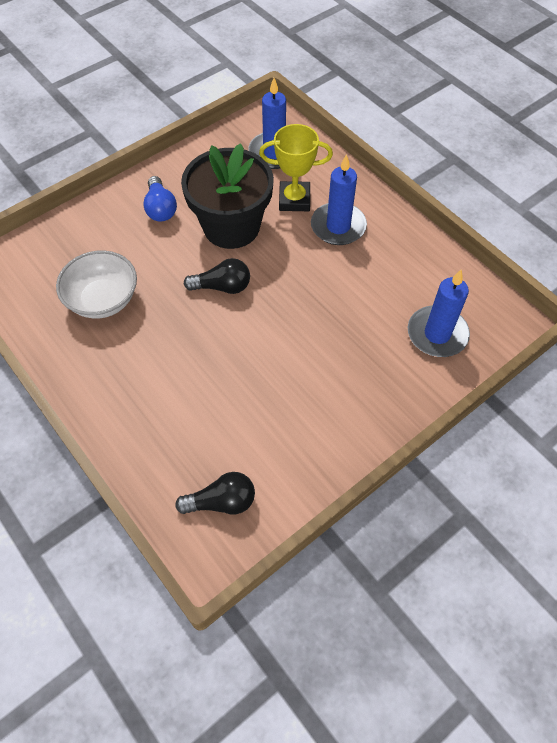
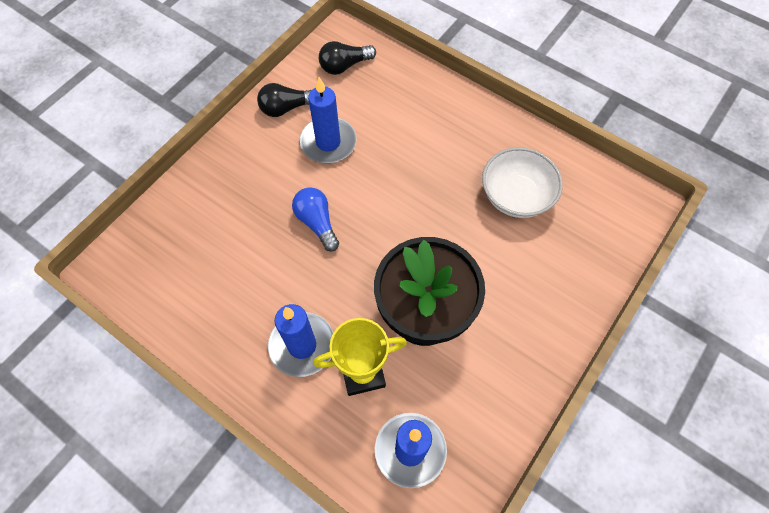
camera: 165 degrees right, 5 degrees up
(160, 208) = (514, 319): blue light bulb -> blue light bulb (317, 222)
(222, 287) = (407, 237): black light bulb -> black light bulb (286, 108)
(437, 334) = (183, 237): blue candle -> blue candle (328, 142)

